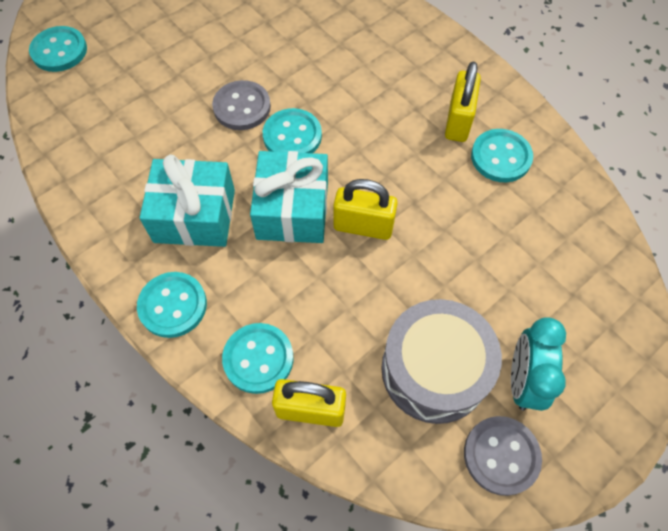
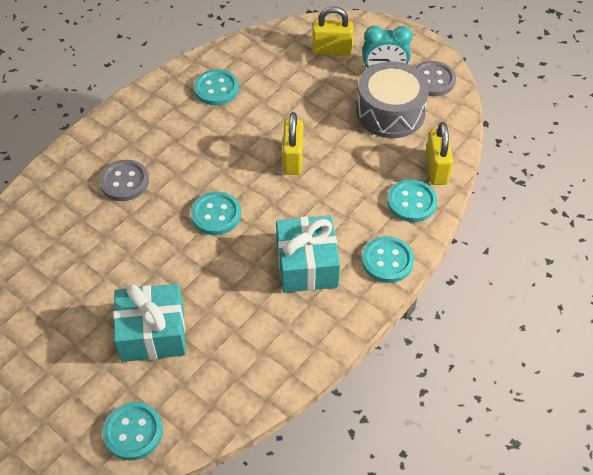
camera: 100 degrees left, 10 degrees down
(242, 107) = (189, 256): grey button -> grey button (124, 182)
(292, 210) = (288, 203): turquoise gift -> turquoise gift (152, 333)
(458, 121) = (185, 114): yellow padlock -> yellow padlock (332, 50)

